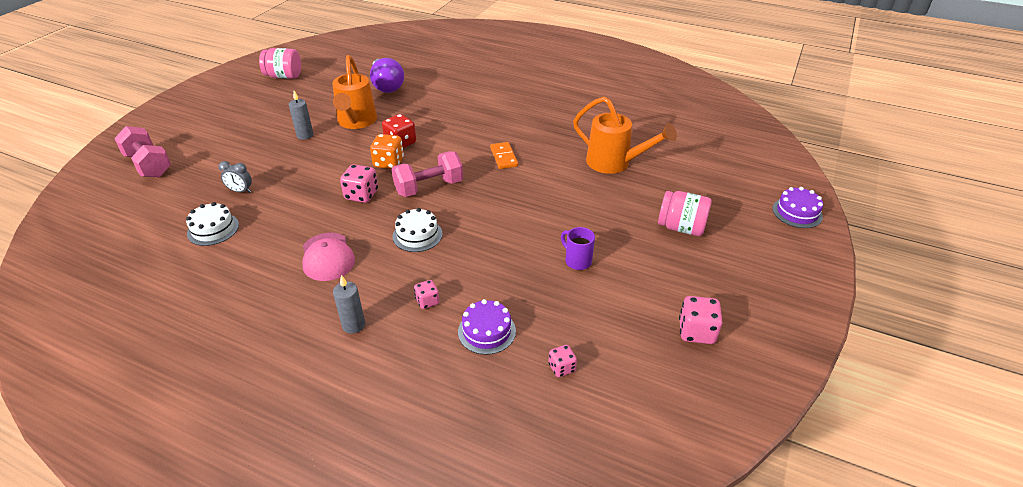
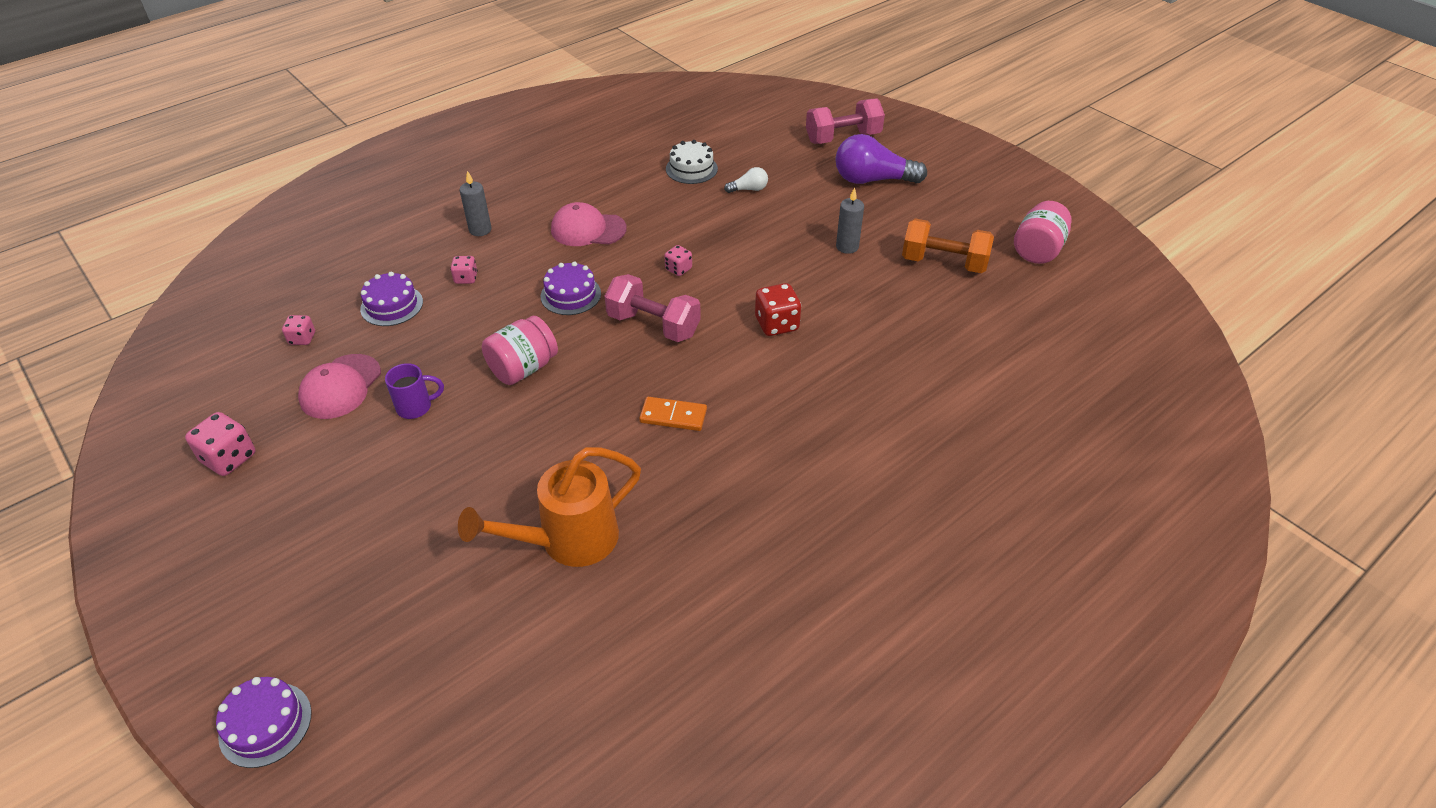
camera: 115 degrees right, 5 degrees up
(240, 191) = (749, 189): grey clock -> white light bulb
(309, 101) = (943, 263): none -> orange dumbbell
(356, 122) = (859, 295): orange watering can -> none
(361, 195) = (678, 269): pink dice -> pink dice, size x0.60
(386, 85) = (963, 347): purple light bulb -> purple light bulb (872, 180)
(388, 163) = (733, 303): orange dice -> none
(417, 235) = (571, 295): white cake -> purple cake
(429, 187) = (653, 325): pink dumbbell -> pink dumbbell turned 60 degrees counterclockwise
(590, 311) = (340, 387): none -> pink cap
(681, 227) = (374, 542): pink jar -> pink jar (523, 368)

